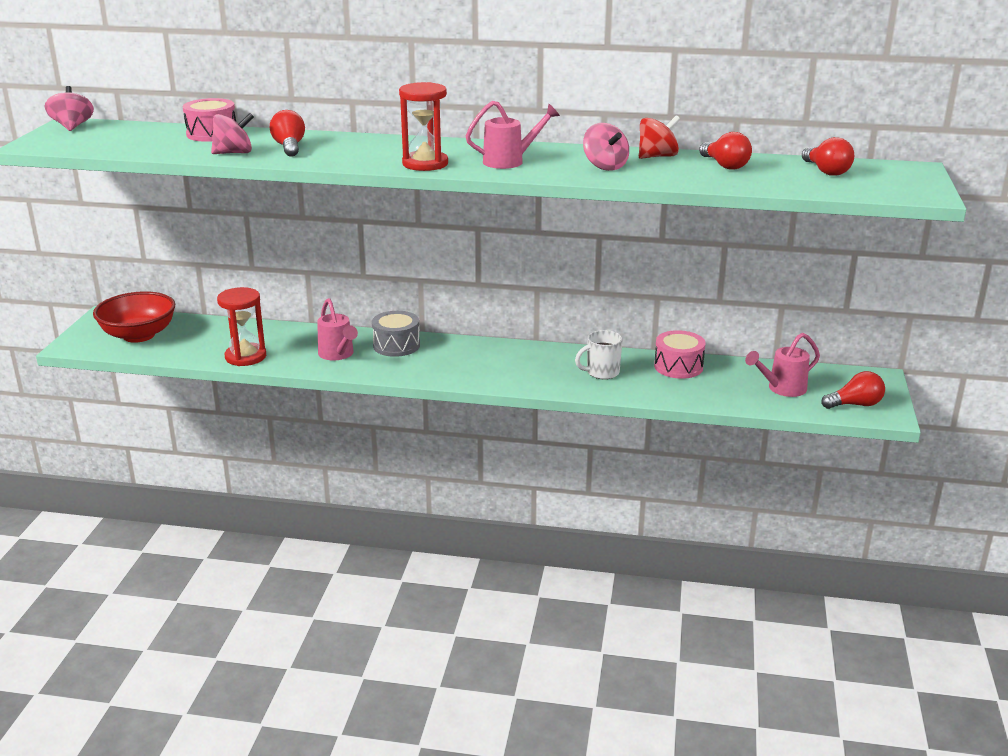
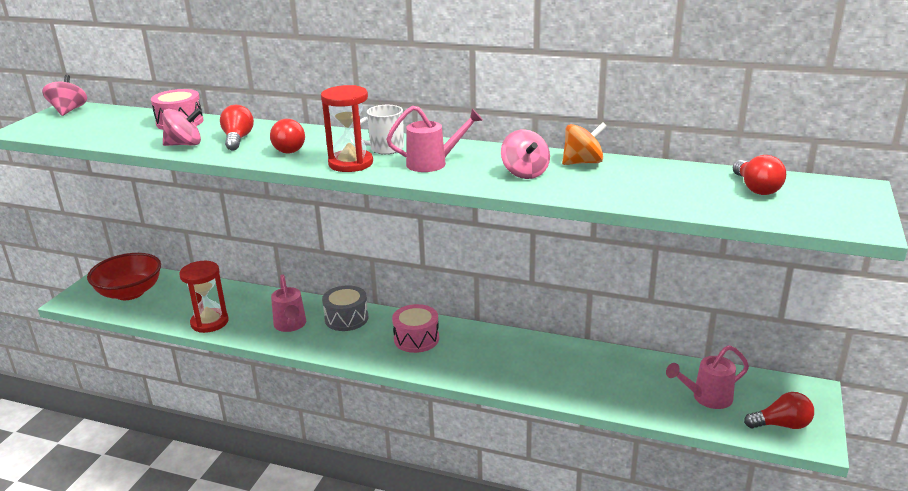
camera: 10 degrees right, 0 degrees up
(601, 373) = (528, 364): white mug -> white mug (385, 149)
(657, 156) = (582, 162): red spinning top -> orange spinning top
(678, 366) = (606, 362): pink drum -> pink drum (416, 339)
(725, 165) = (649, 176): red light bulb -> red light bulb (288, 148)

